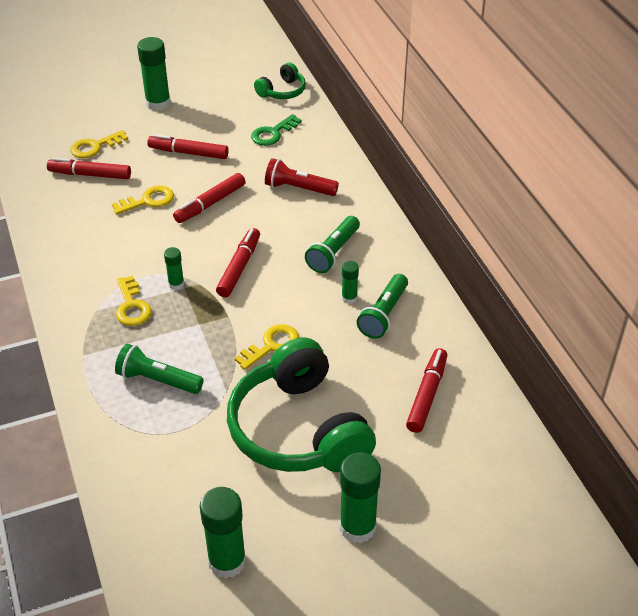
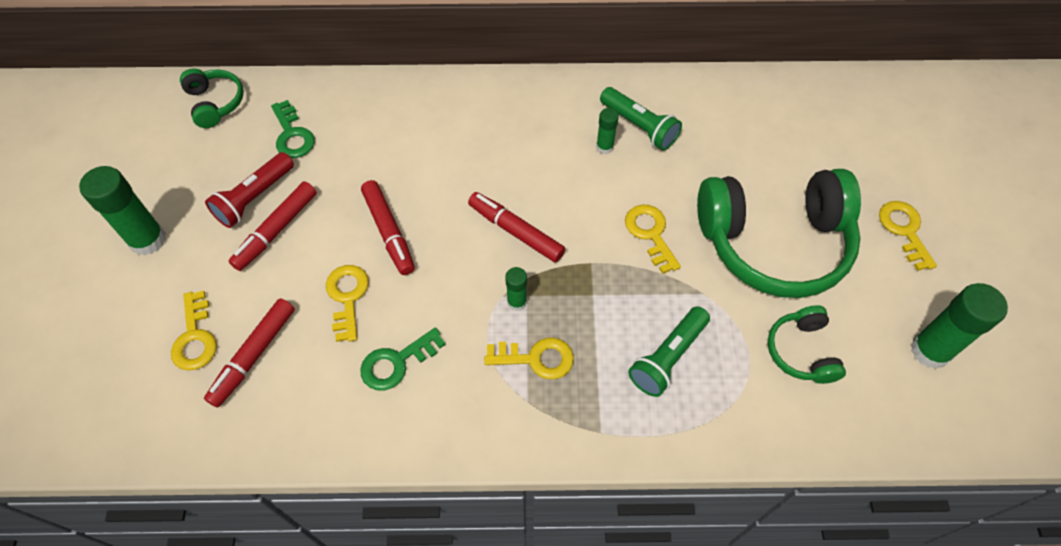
camera: 70 degrees left, 15 degrees up
(106, 238) = (396, 362): none -> green key
(193, 465) = (801, 351): none -> green headphones
(298, 188) = (408, 139): red flashlight -> red flashlight (254, 198)
(333, 252) = (530, 140): green flashlight -> none
(357, 527) = (904, 230): green glue stick -> yellow key
(427, 395) = (757, 128): red marker -> none

